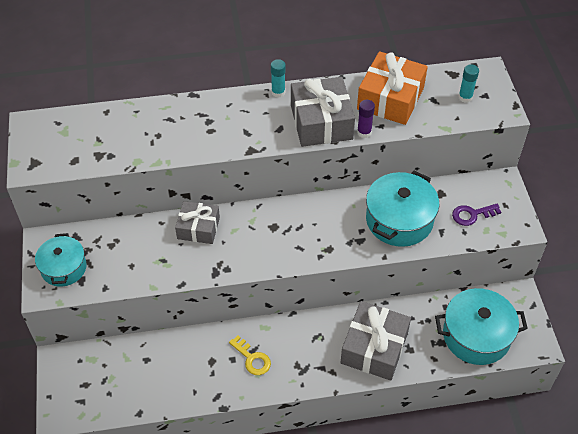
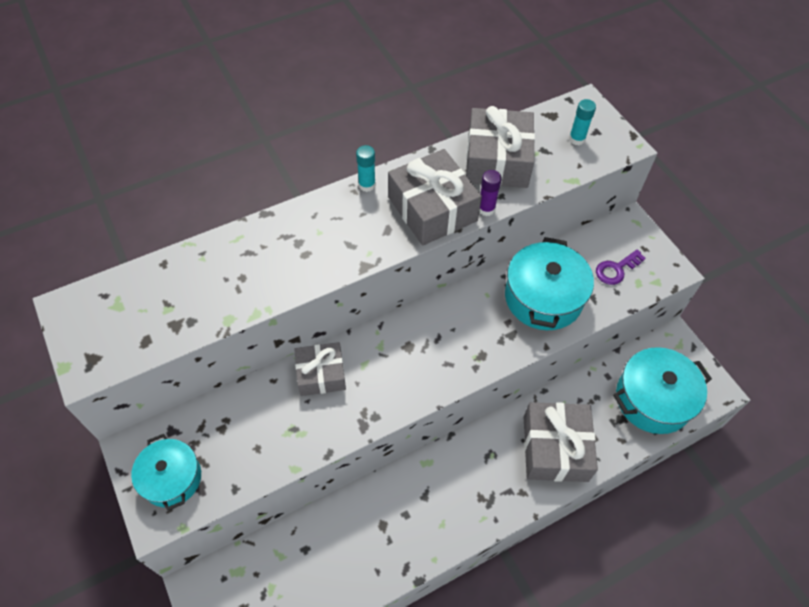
camera: 20 degrees left, 5 degrees up
(252, 358) = (427, 506): yellow key -> none
(390, 98) = (497, 160): orange gift -> grey gift

